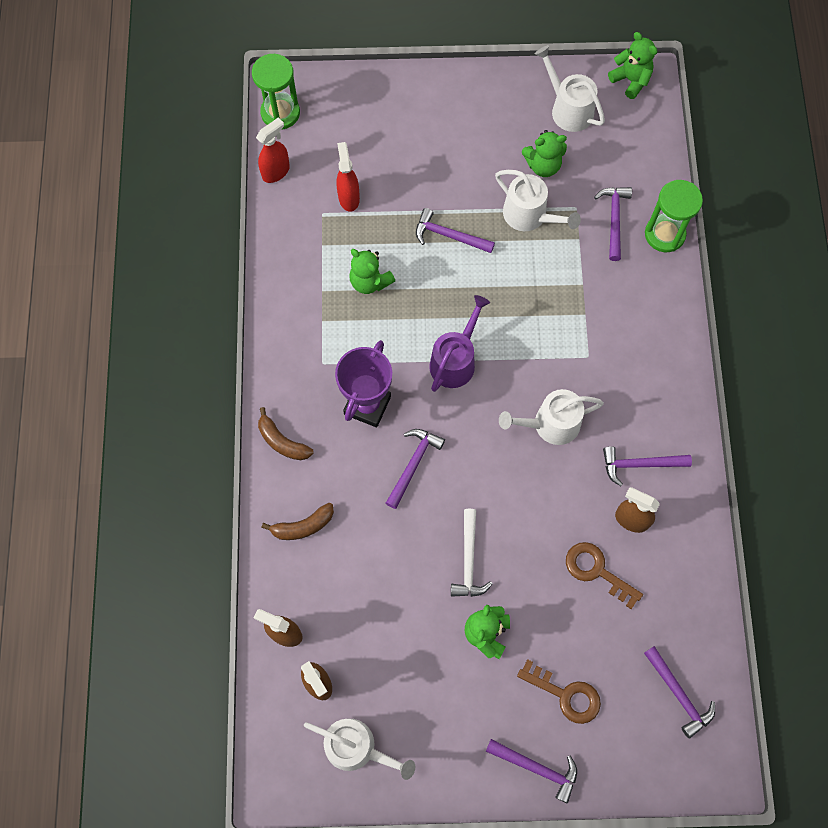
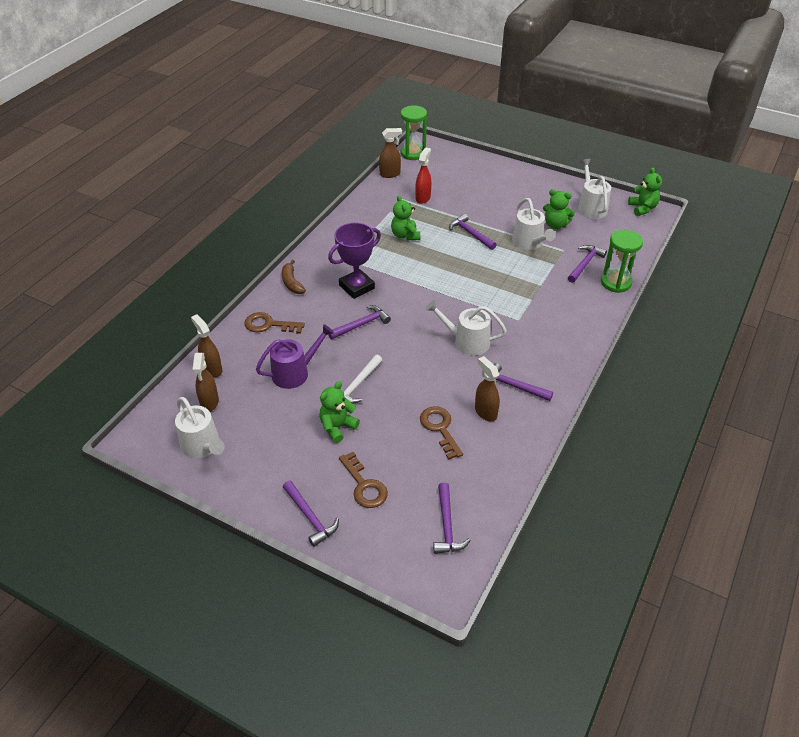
camera: 30 degrees right, 25 degrees down
(276, 172) = (390, 174): red spray bottle -> brown spray bottle
(303, 526) = (269, 325): brown banana -> brown key
(455, 361) = (428, 288): purple watering can -> purple watering can (294, 373)

